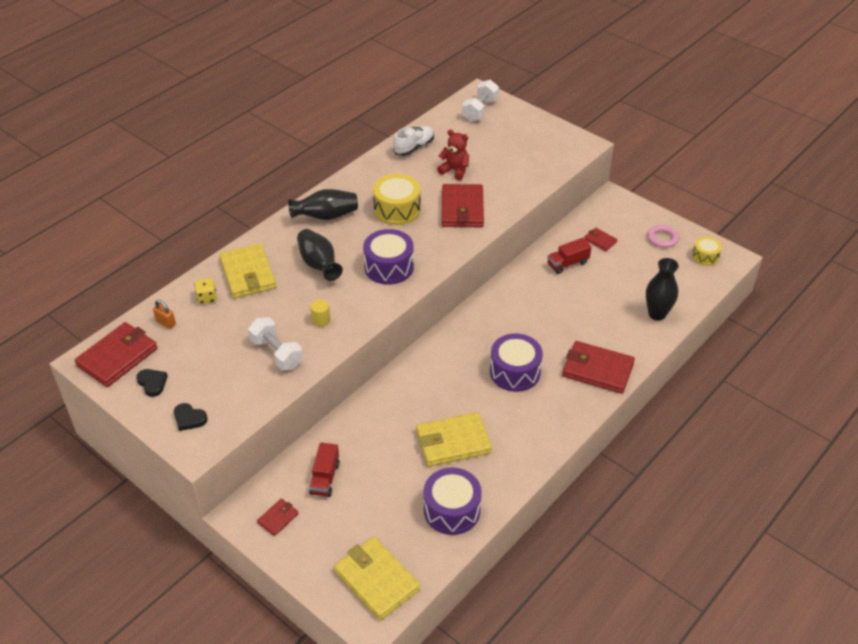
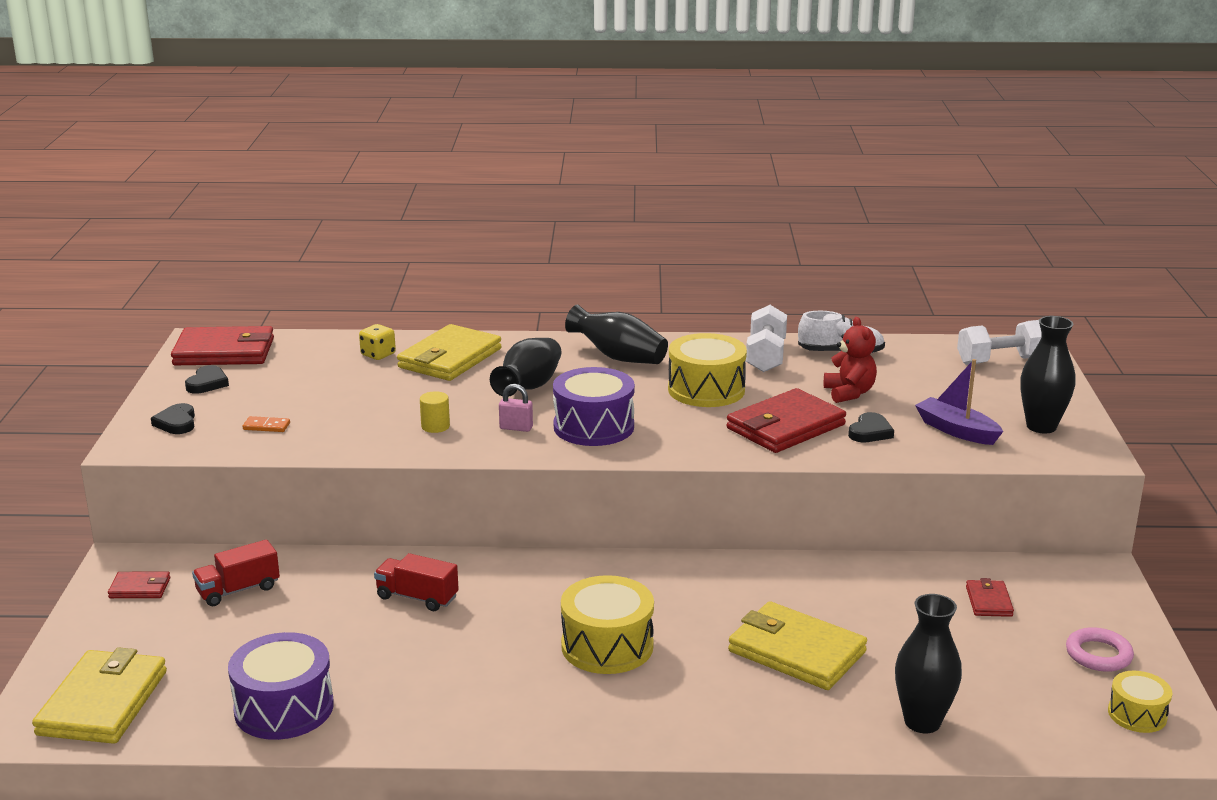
camera: 50 degrees right, 20 degrees down
(166, 323) = (309, 352): orange padlock -> none
(241, 384) = (266, 426): none -> orange domino
(276, 353) = (343, 425): white dumbbell -> white dumbbell (765, 356)
(358, 293) = (516, 428): none -> pink padlock
(453, 442) = (410, 654): yellow wallet -> yellow wallet (796, 651)
(496, 188) = (870, 432): none -> black heart
(515, 372) = (607, 646): purple drum -> yellow drum
(524, 164) = (956, 430): none -> purple boat
(548, 140) = (1041, 426): none -> black vase
(567, 264) = (891, 595): red truck -> red truck (417, 597)
(597, 370) = (715, 716): red wallet -> none

